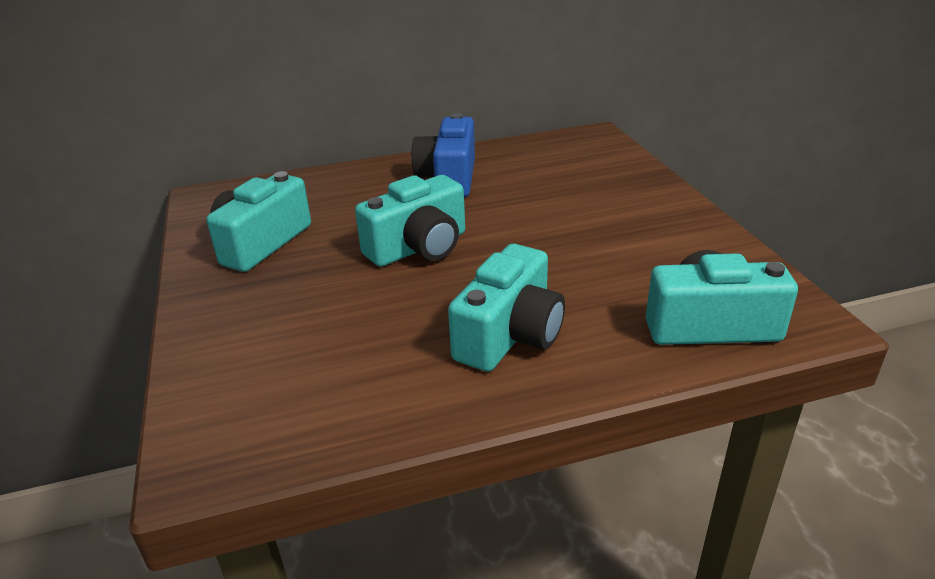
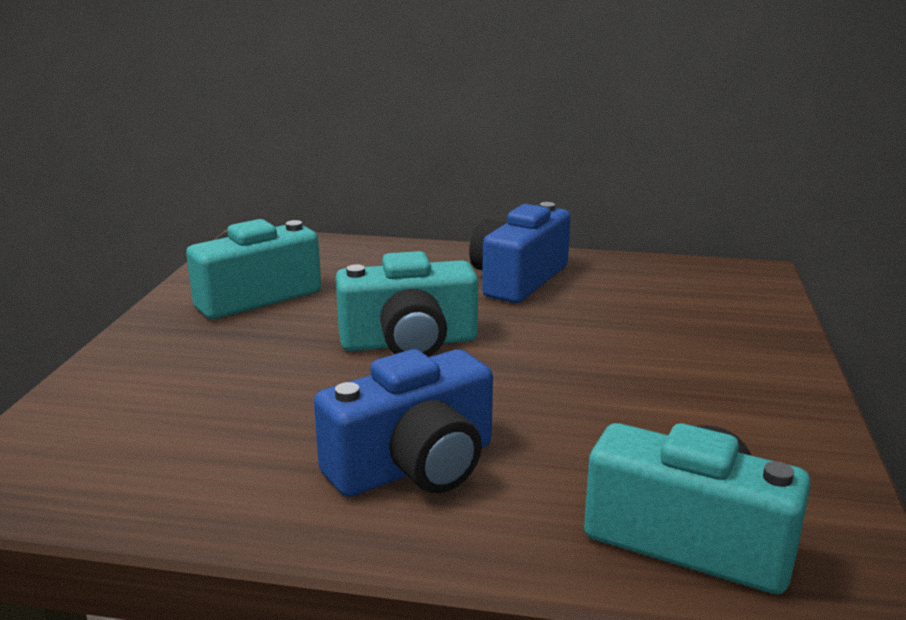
camera: 25 degrees right, 10 degrees down
(510, 335) = (414, 466): turquoise camera -> blue camera

